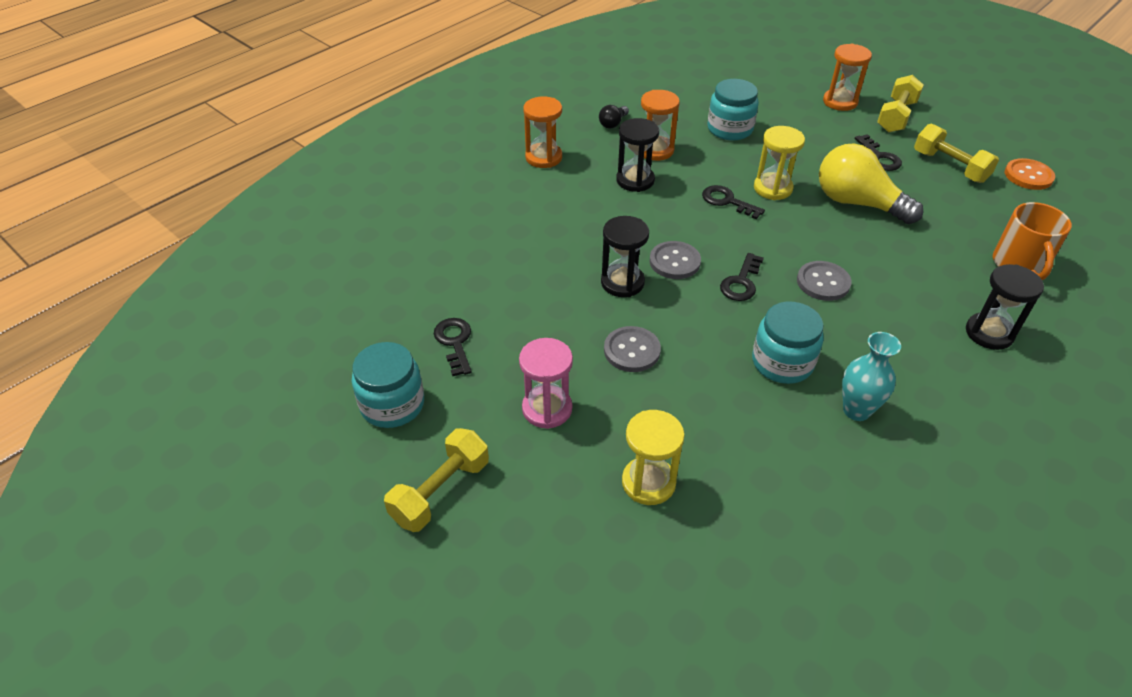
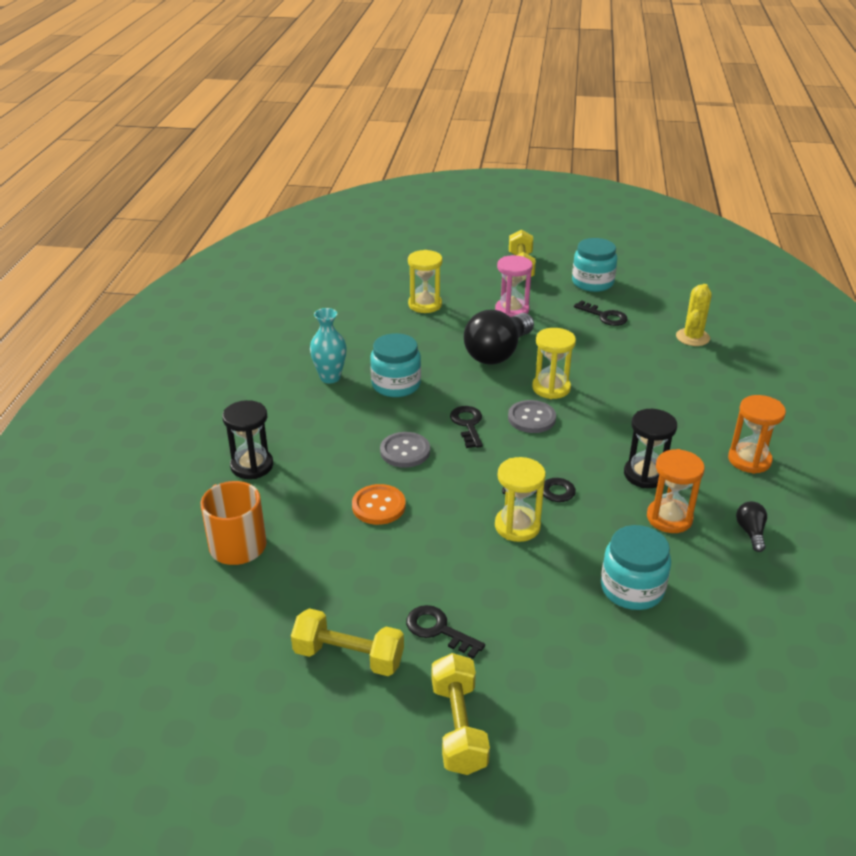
camera: 145 degrees right, 10 degrees down
(411, 271) = (692, 337): none -> yellow cactus
(622, 282) = (551, 388): black hourglass -> yellow hourglass
(632, 350) = (497, 353): grey button -> black light bulb
(840, 102) = (550, 719): orange hourglass -> none
(857, 203) = (424, 548): yellow light bulb -> none
(1028, 176) = (246, 690): orange button -> orange button (378, 506)

